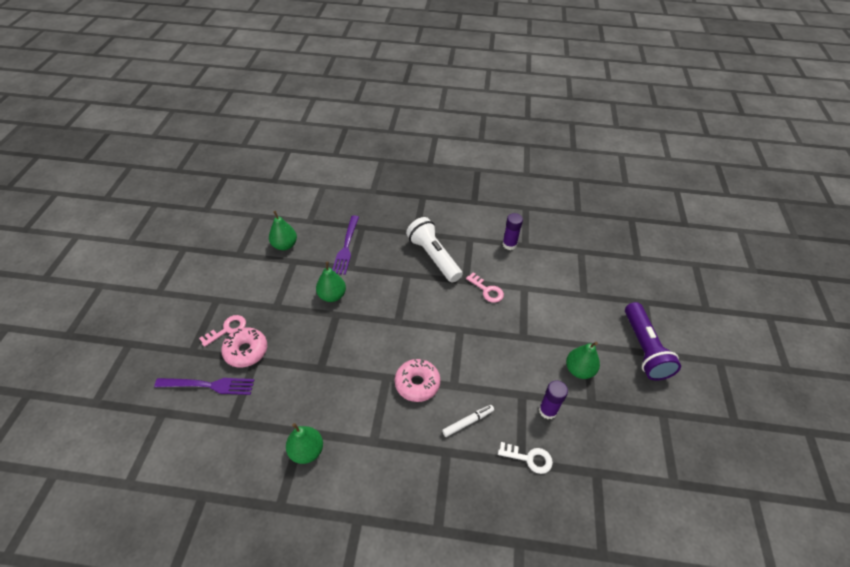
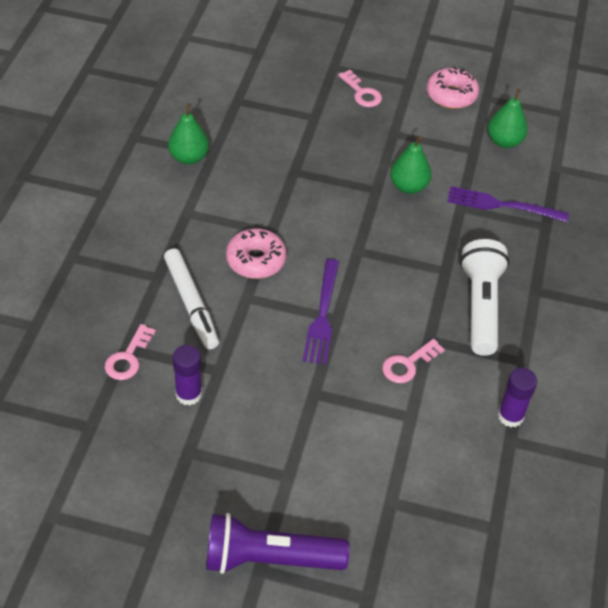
camera: 95 degrees right, 0 degrees up
(209, 385) = (286, 82): purple fork -> purple fork (322, 316)
(246, 351) = (328, 109): pink donut -> pink donut (451, 95)
(433, 257) = (481, 306): white flashlight -> white flashlight turned 60 degrees counterclockwise
(468, 422) = (191, 304): white marker -> white marker, size x1.66
(529, 458) = (128, 358): white key -> pink key
(579, 370) = (245, 451): green pear -> none

